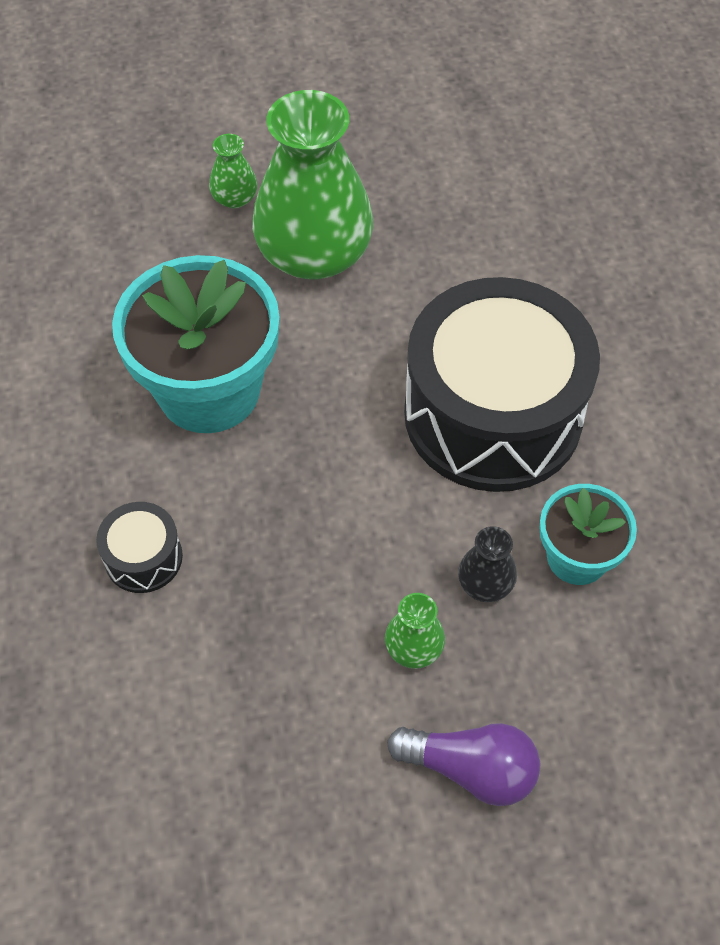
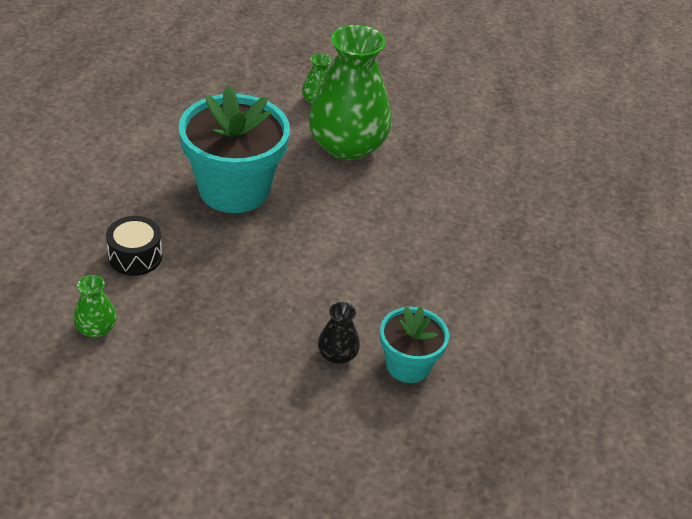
camera: 20 degrees right, 15 degrees down
(414, 647) = (267, 369): green vase -> green vase (96, 328)
(471, 769) = (258, 448): purple light bulb -> none
(493, 414) = (404, 268): black drum -> none

